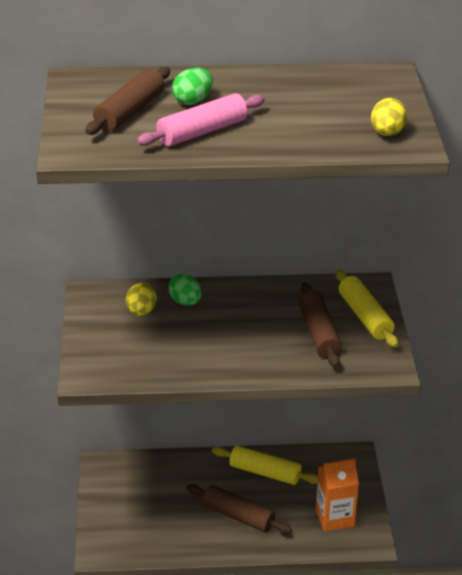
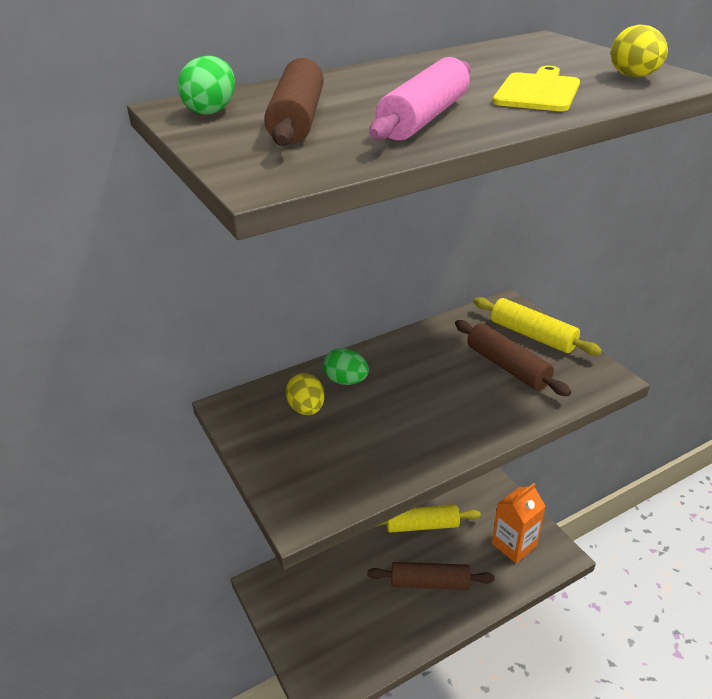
camera: 25 degrees left, 0 degrees up
(193, 101) = (366, 95): green egg -> green egg (211, 111)
(302, 129) = (538, 91): none -> yellow cutting board

